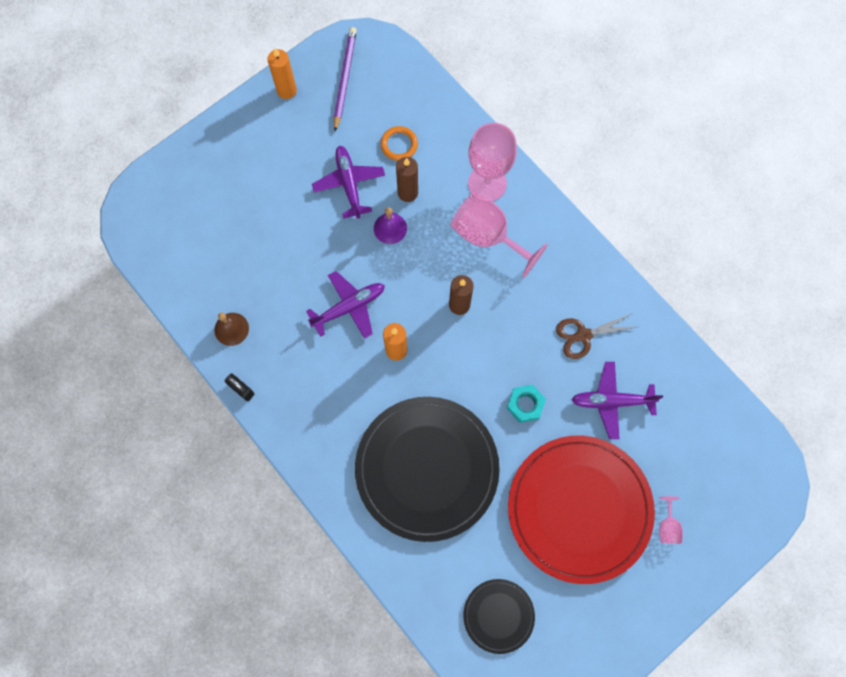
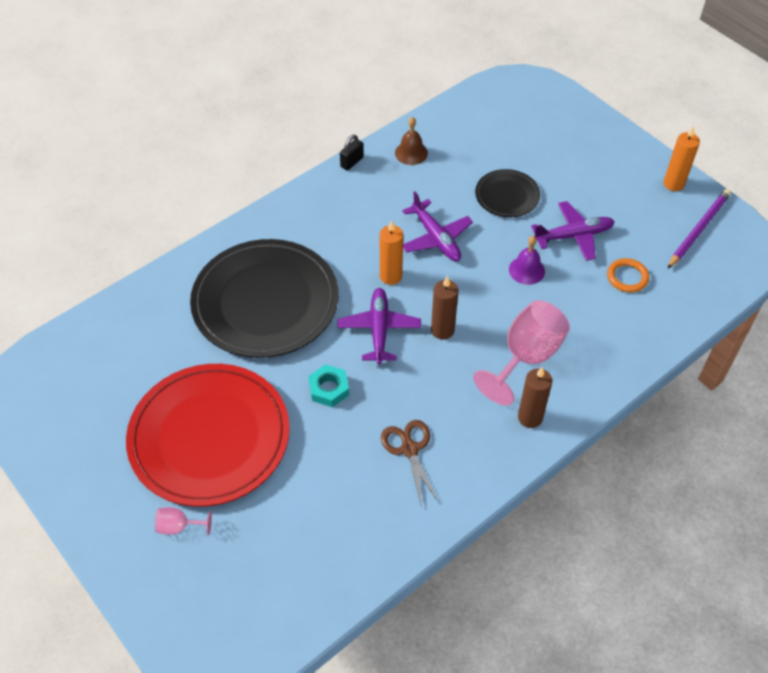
camera: 90 degrees right, 20 degrees down
(344, 79) = (698, 230): purple pencil -> purple pencil turned 60 degrees counterclockwise
(407, 193) = (570, 285): brown candle -> brown candle (530, 417)
(487, 183) = (592, 358): pink goblet -> none
(498, 615) = (110, 360): black plate -> black plate (507, 195)
(612, 401) = (329, 475): purple plane -> purple plane (379, 330)

